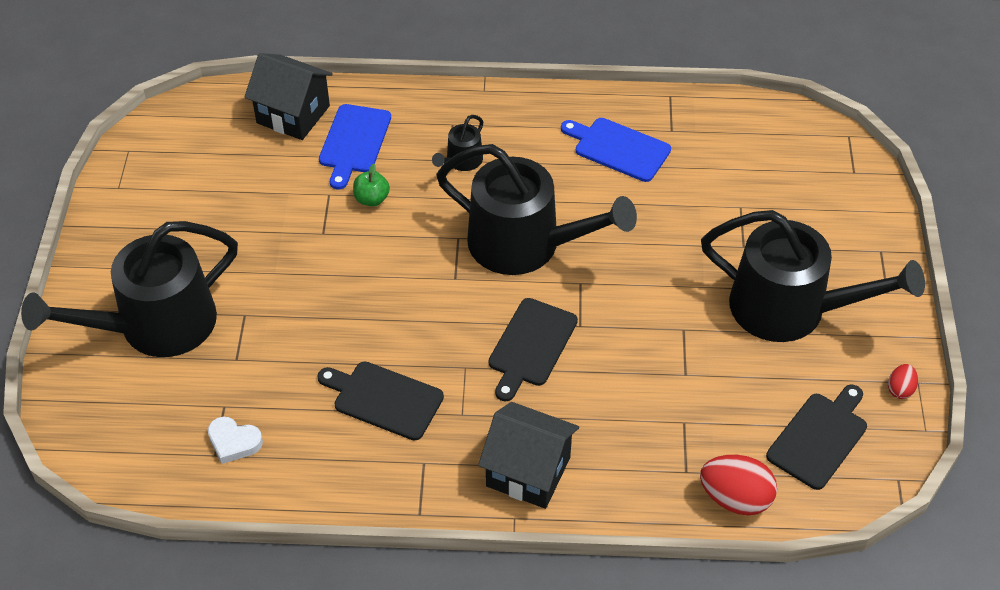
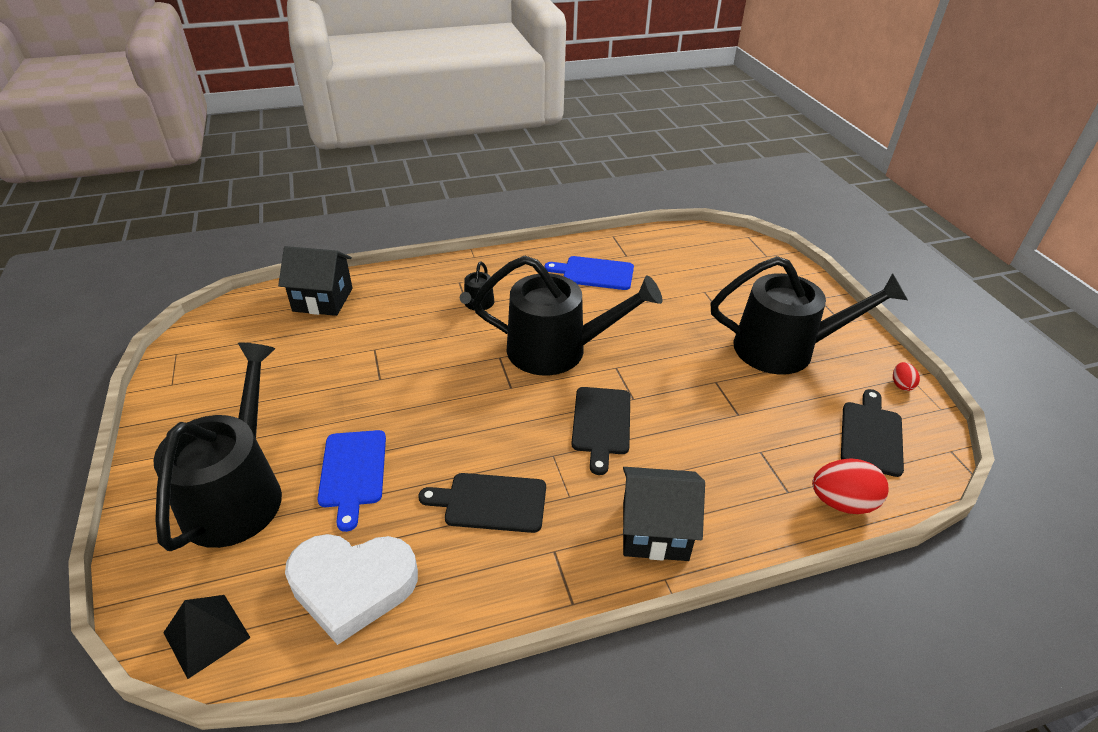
camera: 20 degrees left, 10 degrees down
(106, 448) = (207, 635): none -> black pyramid
(156, 325) = (237, 493): black watering can -> black watering can turned 150 degrees clockwise
(234, 442) = (352, 586): white heart -> white heart, size x2.10
(354, 142) = (382, 308): blue cutting board -> blue cutting board (353, 472)
(372, 199) = (413, 345): green apple -> none

